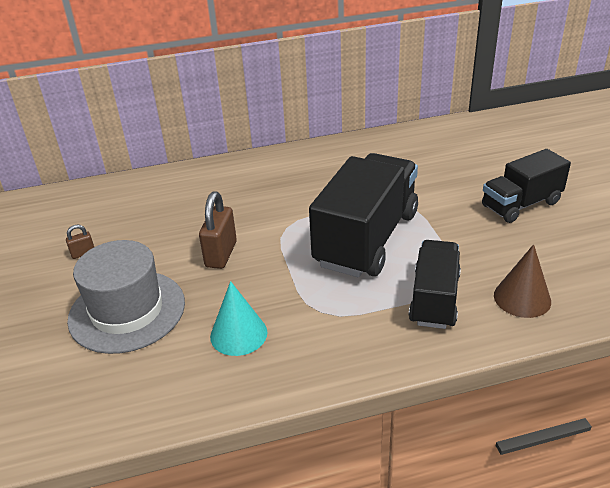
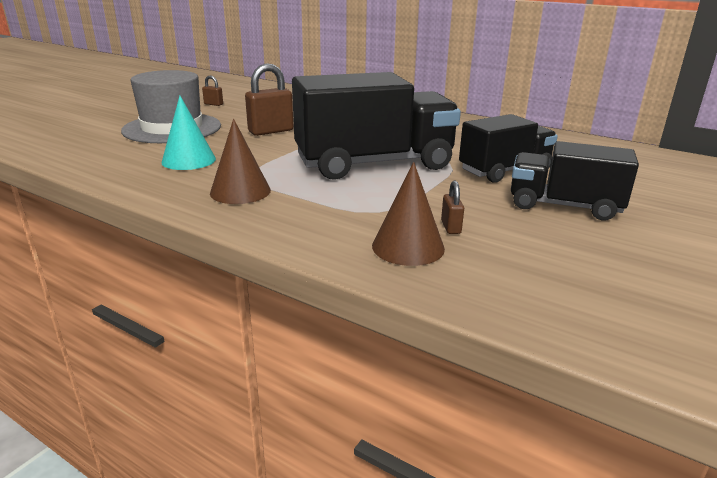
camera: 45 degrees right, 10 degrees down
(349, 333) = (240, 191): none -> brown cone
(434, 299) = (337, 209): black truck -> black truck (505, 171)
(510, 265) = (451, 227): none -> brown padlock

